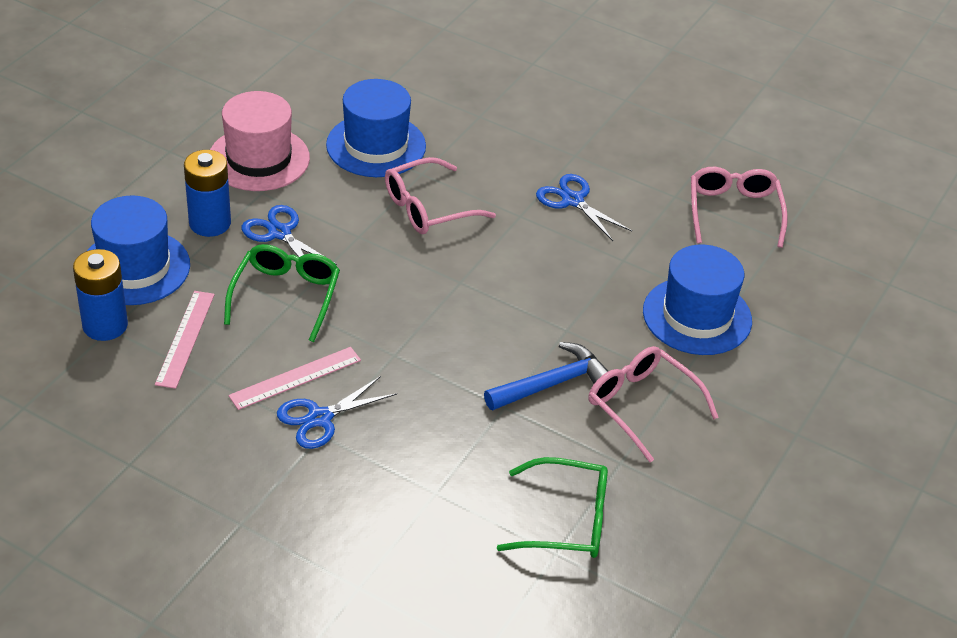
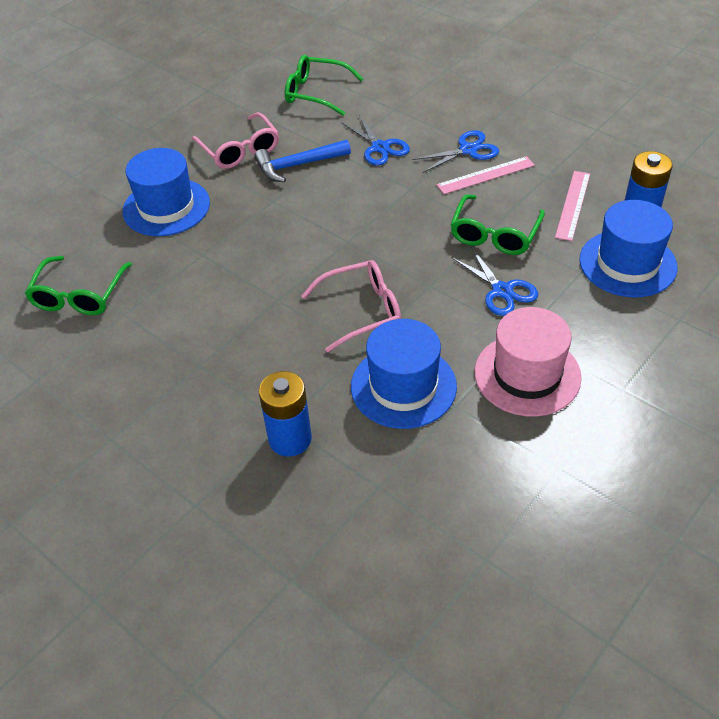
camera: 165 degrees left, 5 degrees up
(210, 223) = (568, 303): blue battery -> blue battery (290, 439)
(573, 200) = (222, 313): blue scissors -> blue scissors (380, 147)
(733, 211) = (78, 296): pink glasses -> green glasses

